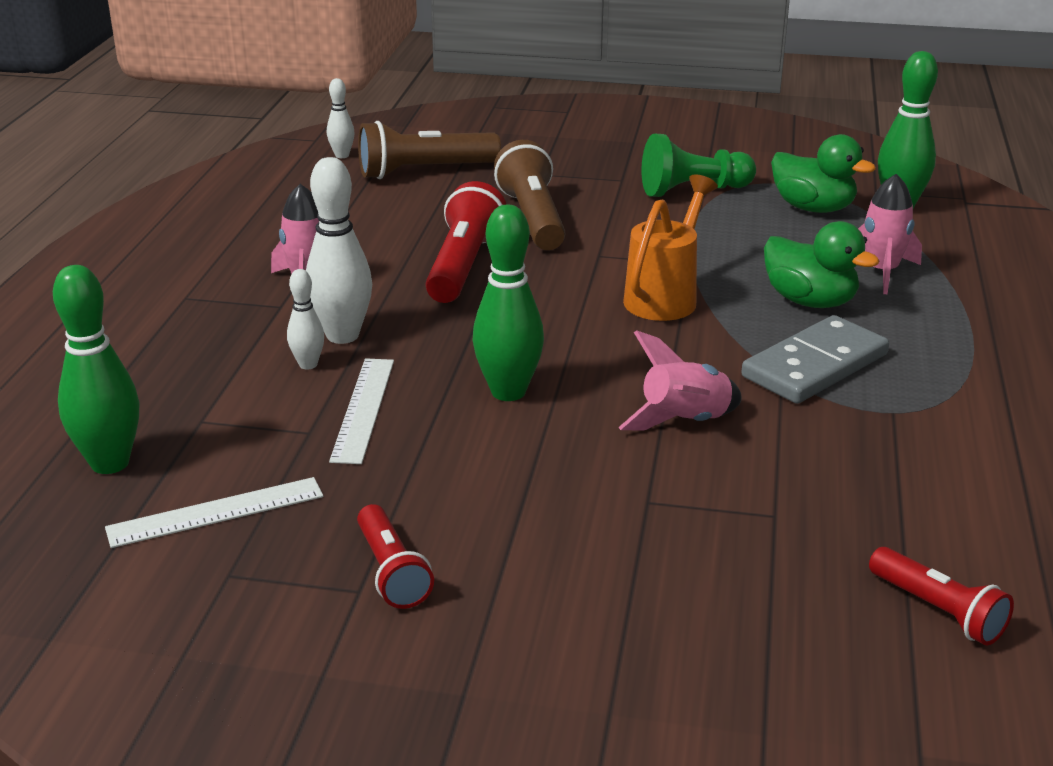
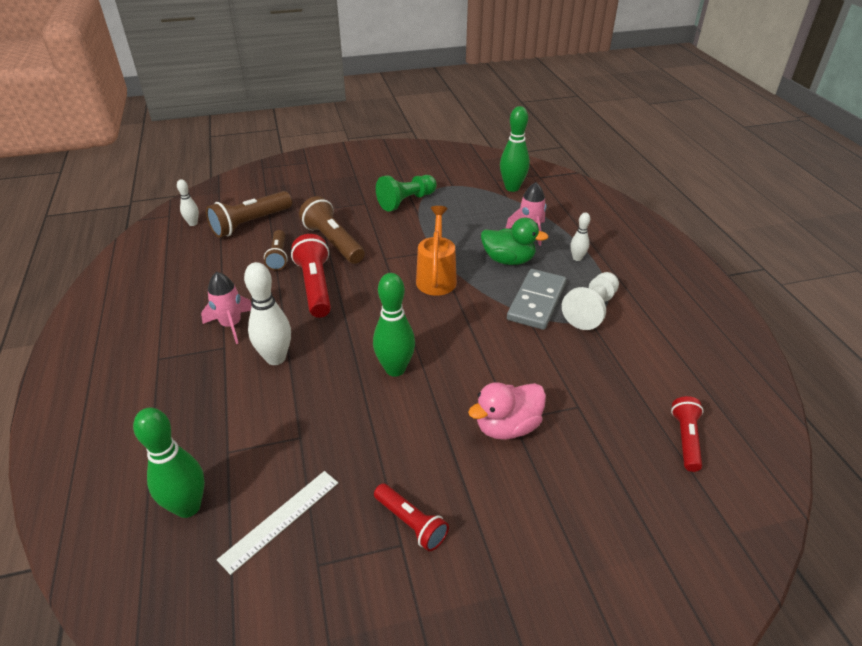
camera: 25 degrees left, 10 degrees up
(308, 364) = (268, 386): white bowling pin -> white bowling pin (577, 258)
(363, 409) = (321, 409): white ruler -> none
(436, 219) = (278, 256): none -> brown flashlight
(631, 506) = (507, 427): none -> pink duck
(685, 422) = (498, 359): pink rocket -> none
(813, 208) = (472, 198): green duck -> none
(908, 400) = (591, 310): none -> white pawn
(938, 610) = (685, 439): red flashlight -> red flashlight turned 105 degrees counterclockwise

